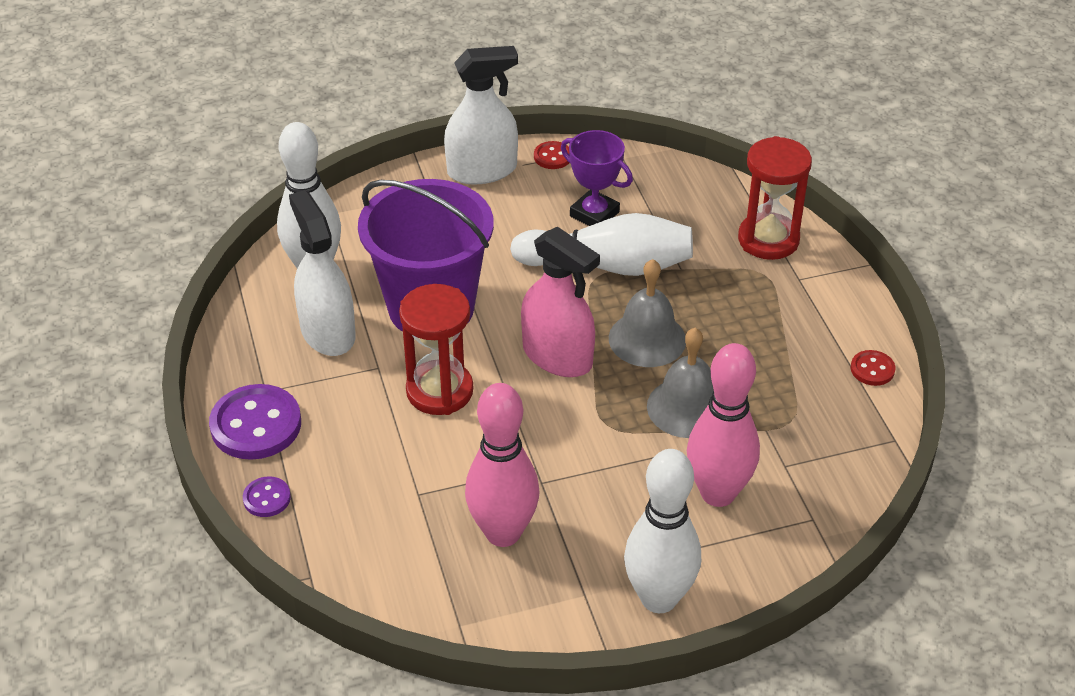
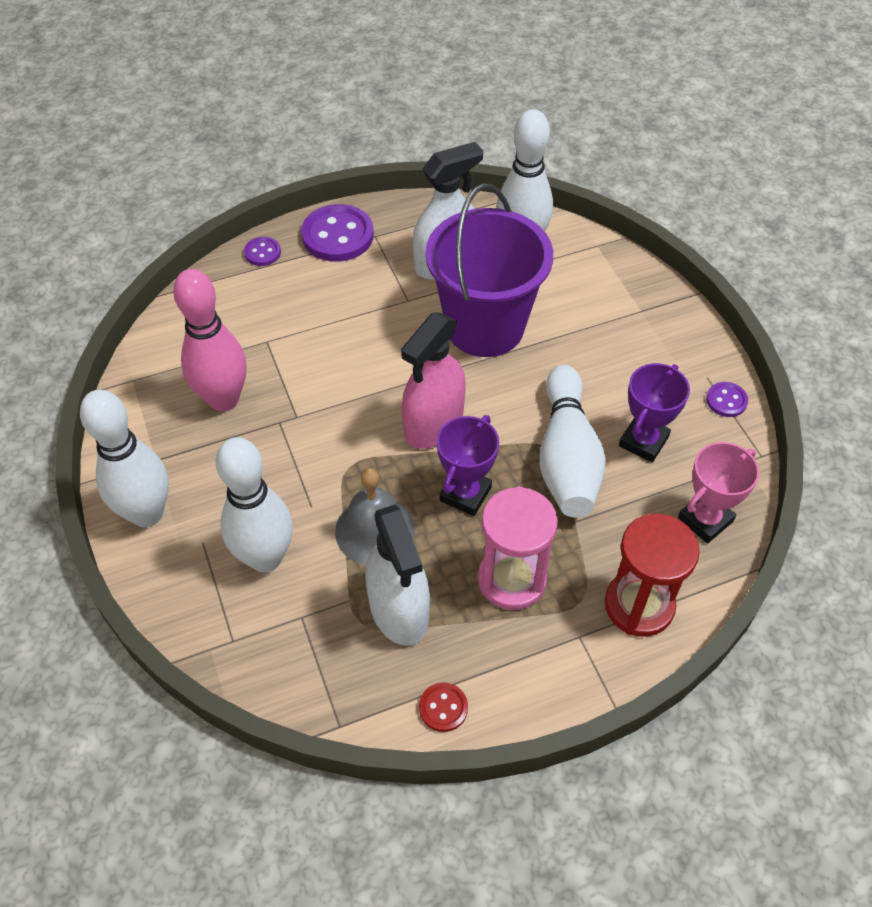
camera: 85 degrees right, 10 degrees up
(439, 391) = (382, 343): red hourglass -> none
(482, 170) = (687, 346): white spray bottle -> white spray bottle (399, 609)
(552, 157) = (726, 400): red button -> purple button
(647, 339) = (465, 494): grey bell -> purple trophy
(682, 189) = (705, 519): none -> pink trophy
(718, 493) = (265, 558): pink bowling pin -> white bowling pin
(743, 315) = (511, 579): none -> pink hourglass

